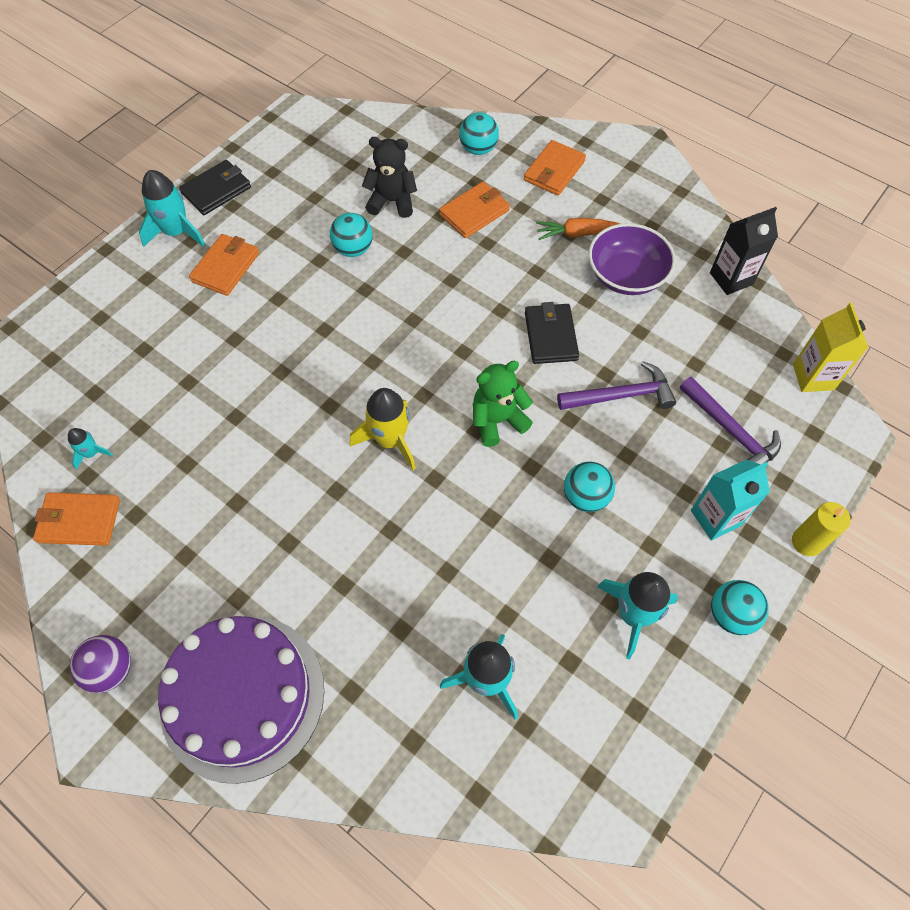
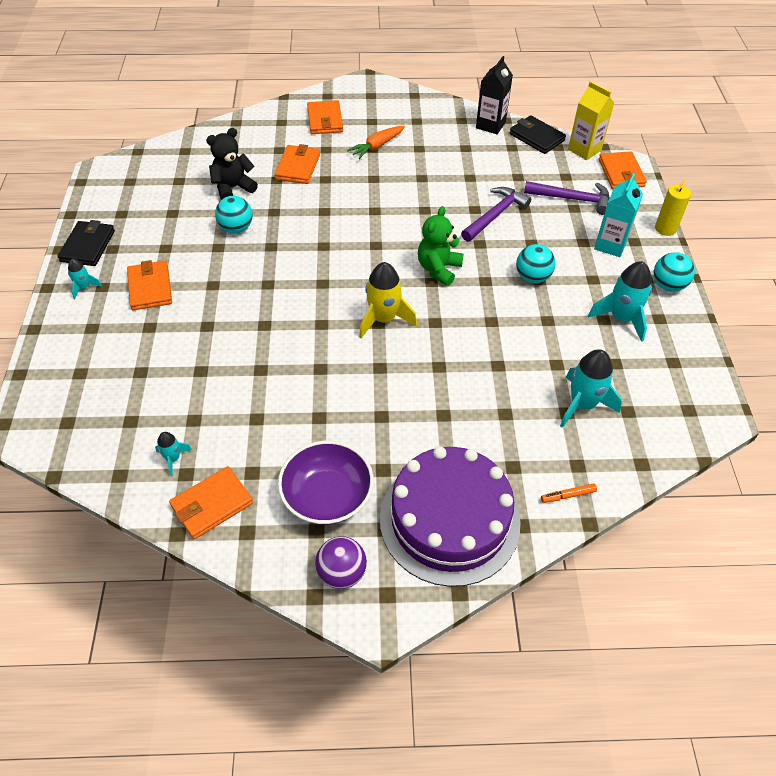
camera: 40 degrees left, 10 degrees down
(176, 232) = (84, 287): turquoise rocket -> turquoise rocket, size x0.52
(370, 764) = (568, 495): none -> orange marker
(478, 149) = (261, 131): turquoise ball -> none
(550, 336) = (420, 207): black wallet -> black wallet (536, 137)
(626, 275) = (430, 153): purple bowl -> purple bowl (327, 496)
(827, 435) = (621, 173): none -> orange wallet

